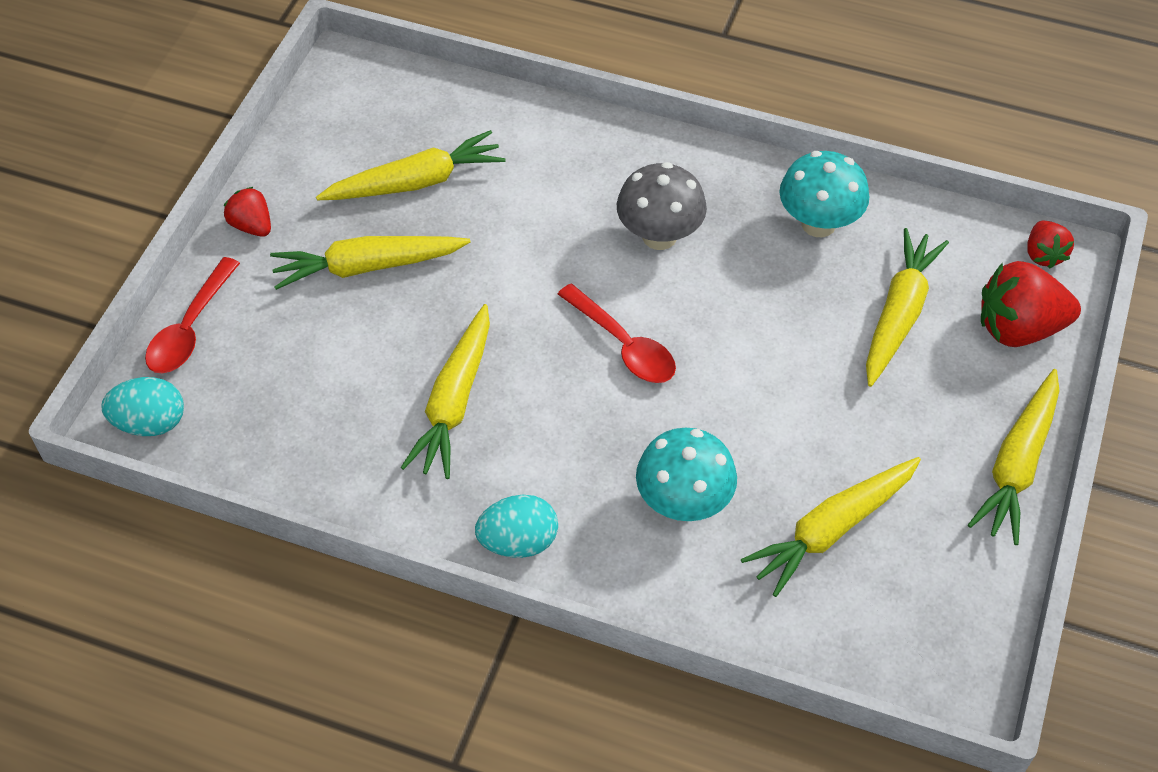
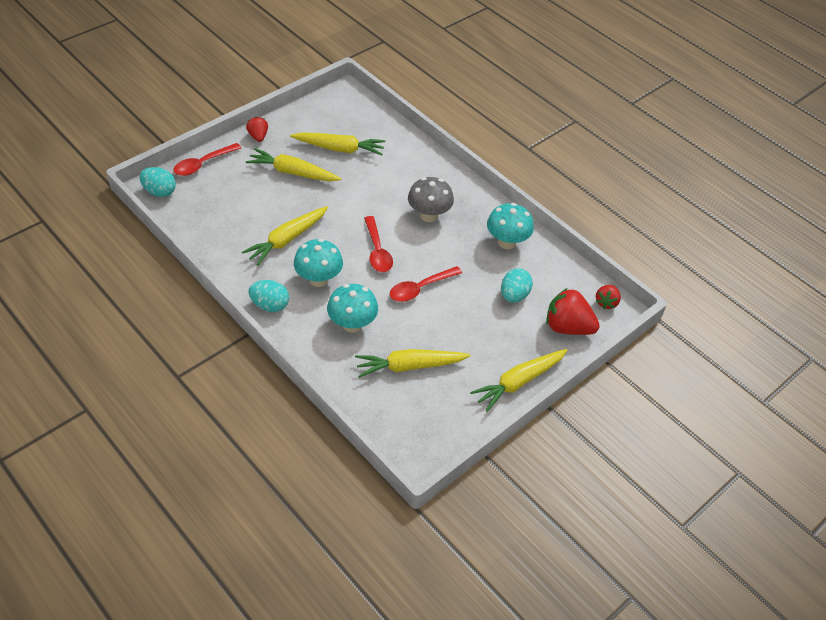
camera: 25 degrees right, 5 degrees down
(565, 448) = (318, 279): none -> turquoise mushroom
(744, 378) = (420, 288): none -> red spoon
(899, 314) = (514, 295): yellow carrot -> turquoise egg

